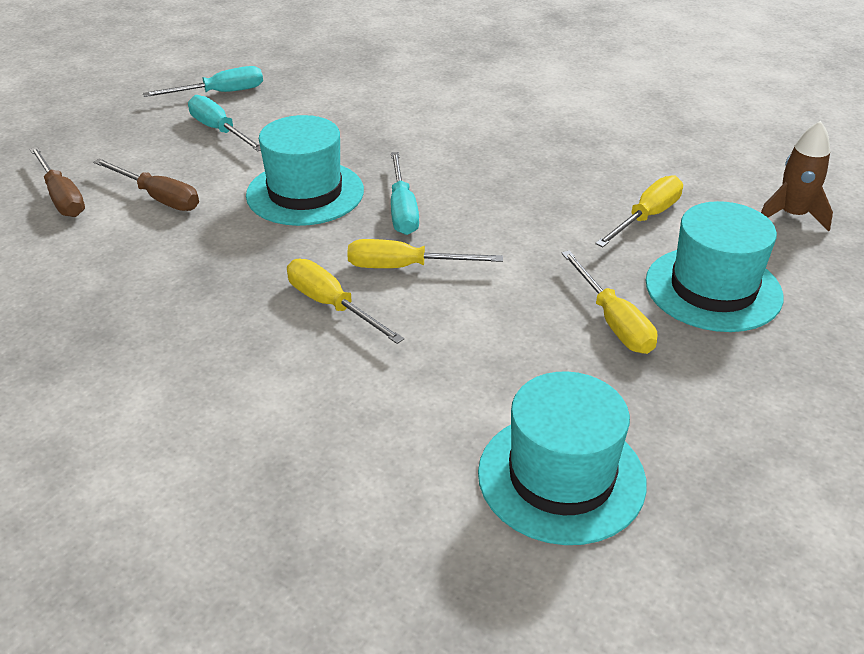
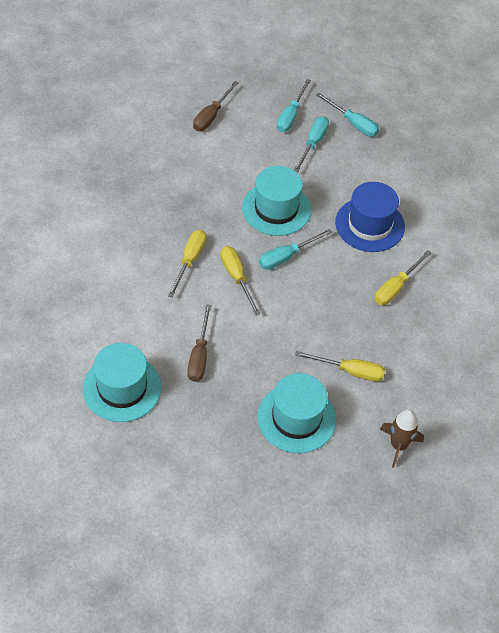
camera: 60 degrees right, 15 degrees up
(149, 132) = (291, 115): none -> turquoise screwdriver
(158, 198) = (234, 152): brown screwdriver -> brown screwdriver (199, 355)
(403, 130) = (370, 225): none -> blue hat
(613, 321) = (242, 379): yellow screwdriver -> yellow screwdriver (396, 287)

